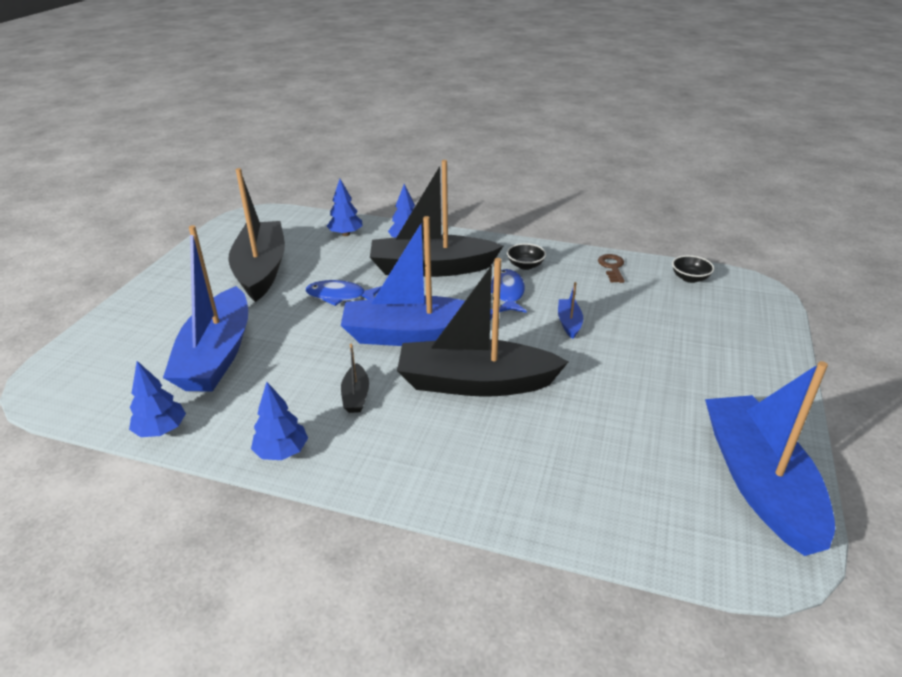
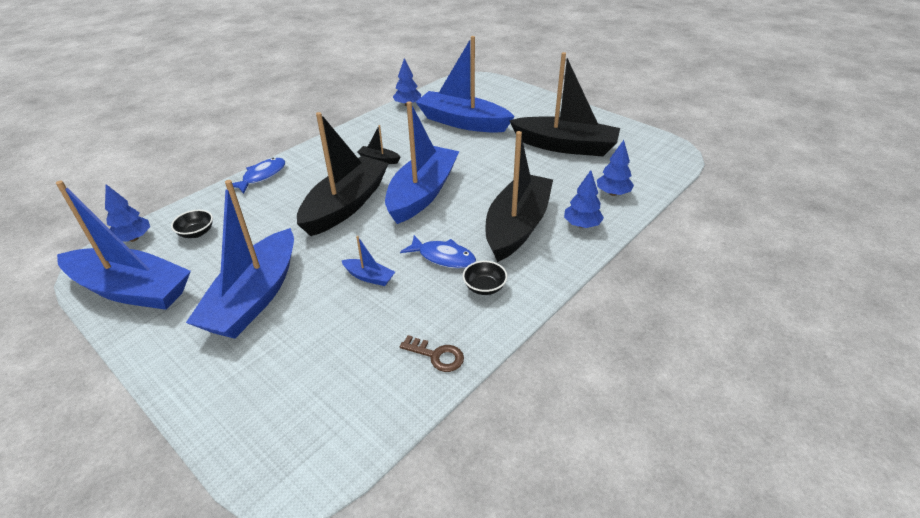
camera: 115 degrees right, 5 degrees up
(282, 452) = (356, 132): blue tree -> blue tree (133, 238)
(340, 296) = (501, 172): blue fish -> blue fish (262, 176)
(662, 379) = (255, 297): none -> blue boat
(690, 278) = (364, 417): black bowl -> black bowl (196, 233)

